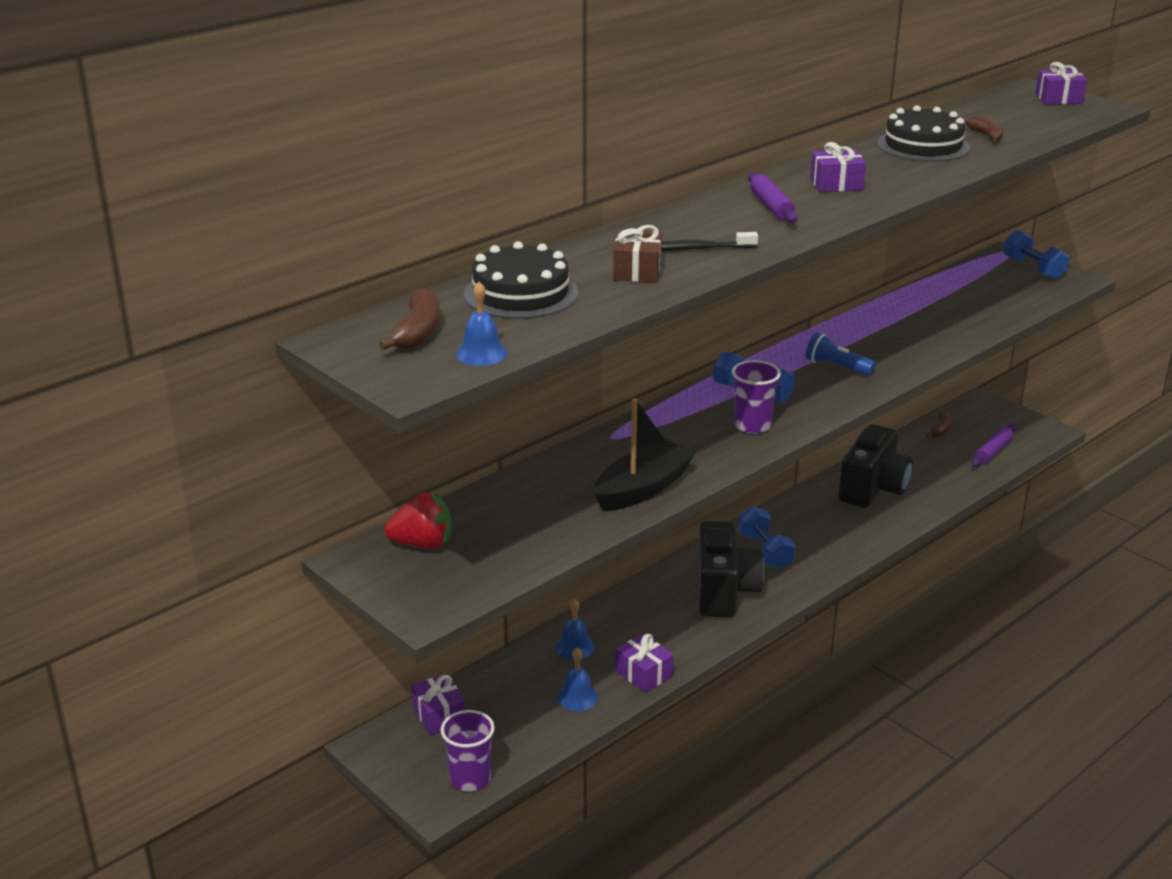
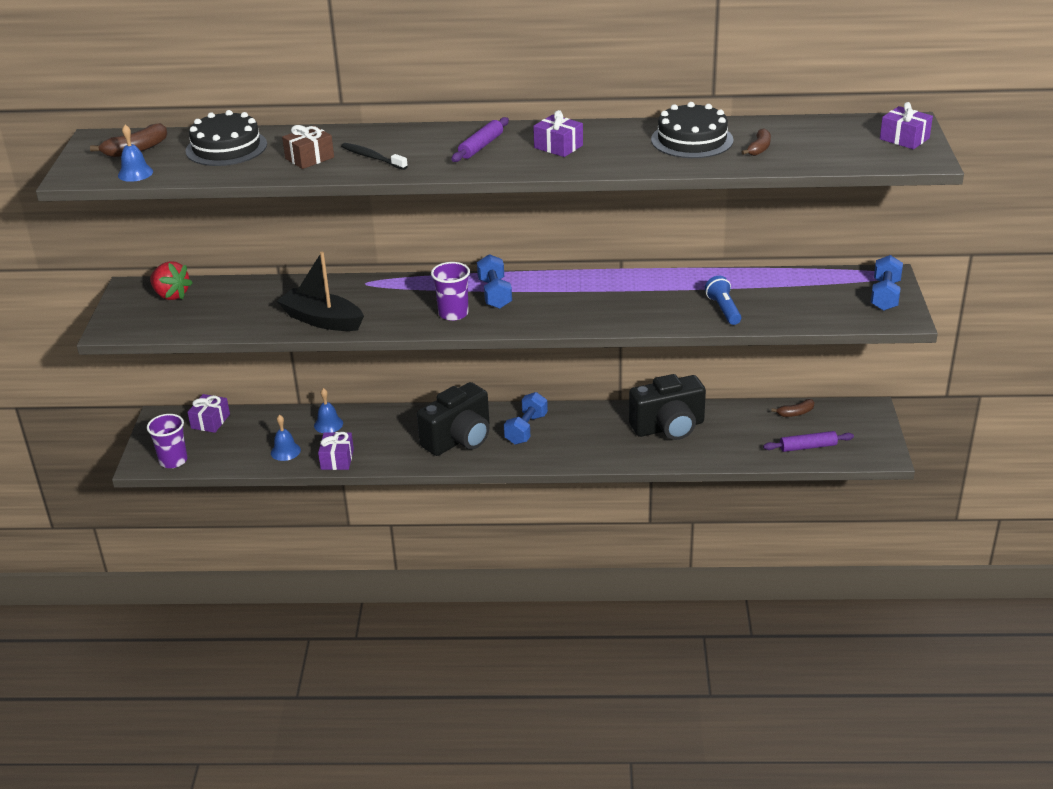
camera: 45 degrees right, 5 degrees up
(642, 489) = (322, 320): black boat -> black boat turned 150 degrees counterclockwise
(837, 367) = (582, 301): blue flashlight -> blue flashlight (723, 309)

